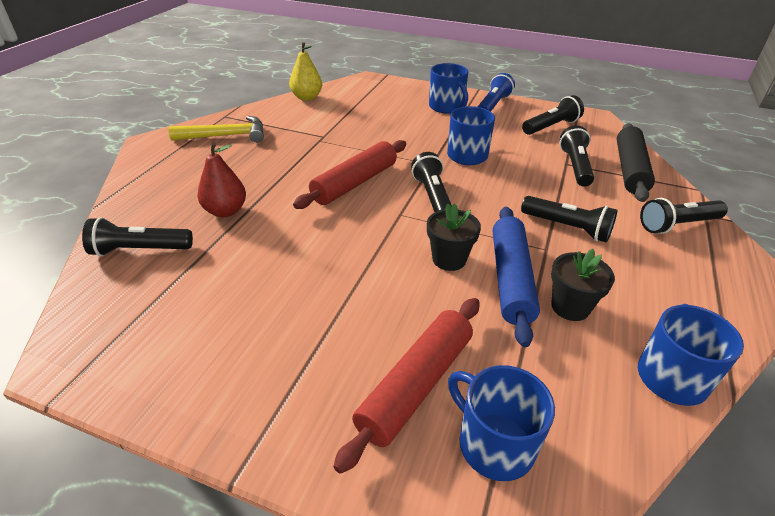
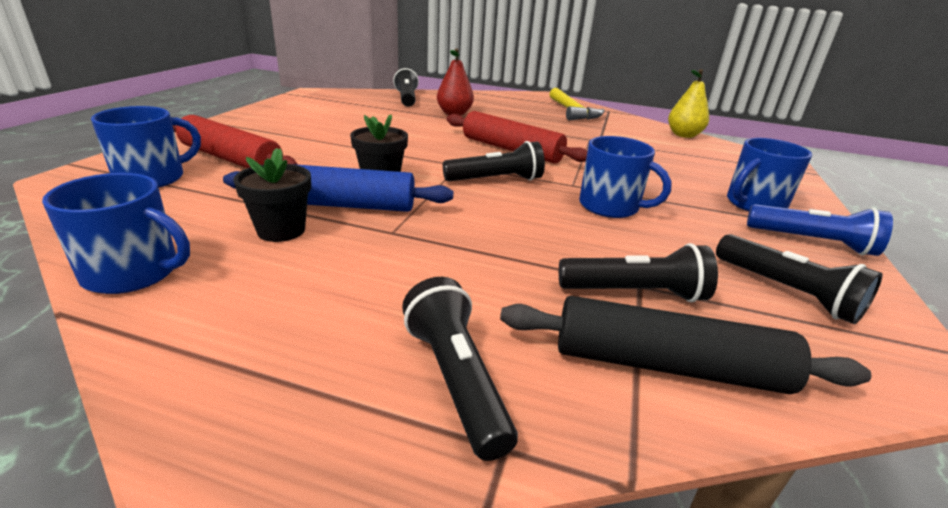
camera: 85 degrees right, 10 degrees down
(567, 228) = (439, 254): black flashlight -> none

